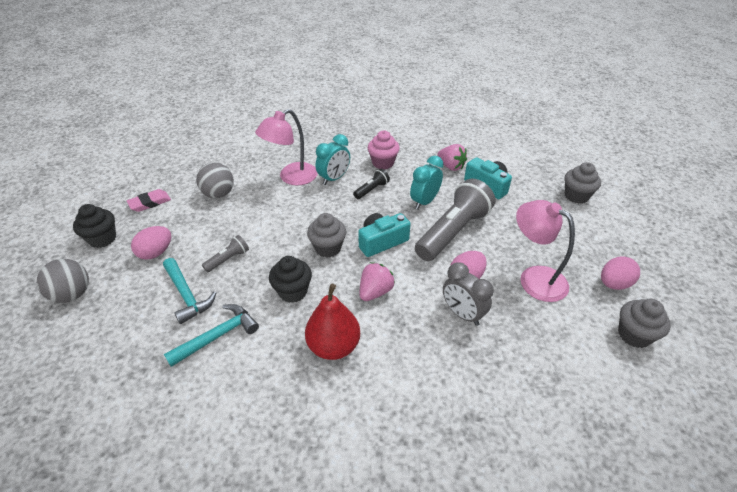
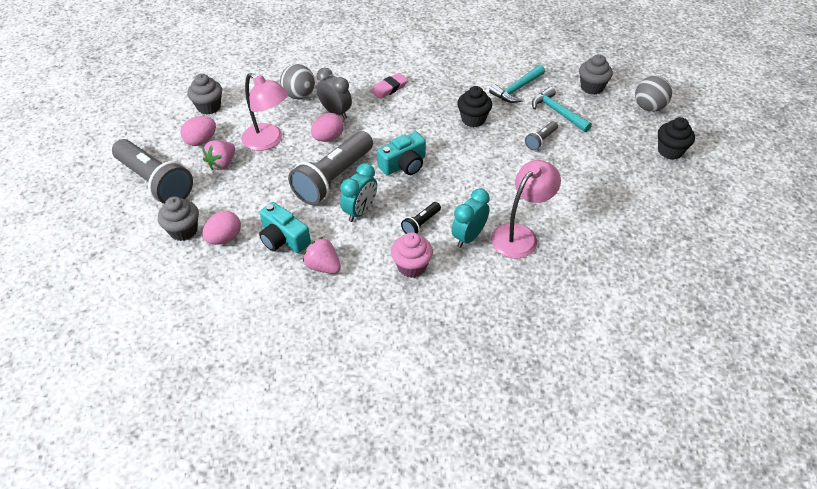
camera: 175 degrees right, 5 degrees up
(150, 203) = (659, 191): pink eraser -> pink eraser (389, 88)
(156, 252) = (609, 142): pink egg -> pink egg (224, 238)
(219, 194) = (592, 206): grey ball -> grey ball (299, 95)
(328, 248) = (454, 155): grey cupcake -> grey cupcake (592, 87)
(333, 346) = (431, 88): red pear -> none
(375, 291) = (405, 123): pink strawberry -> pink strawberry (222, 163)
(632, 239) = (155, 182): none -> grey flashlight

